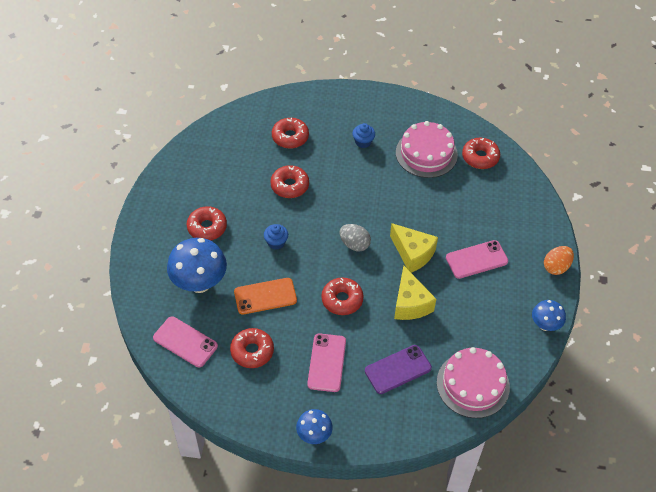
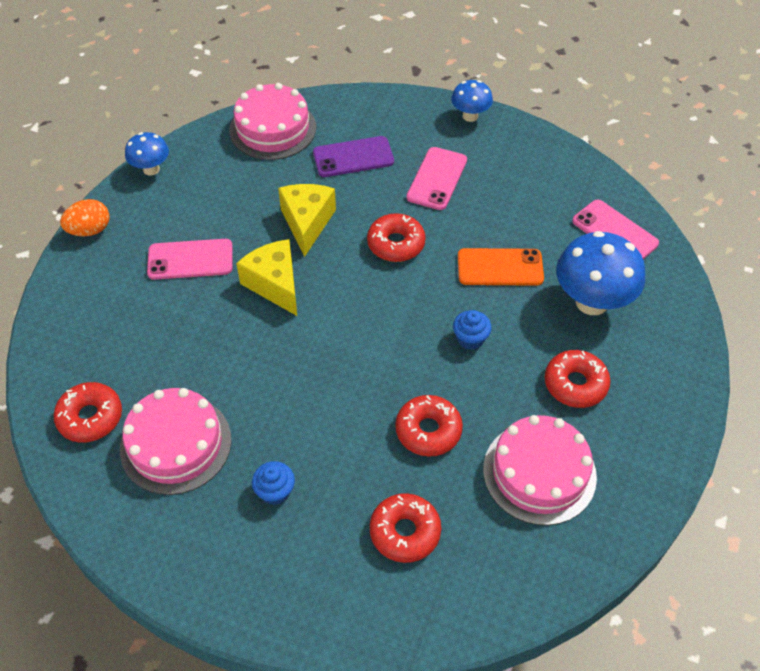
camera: 165 degrees left, 0 degrees up
(224, 176) = (539, 472): none -> pink cake
(252, 351) = (528, 206): red donut -> none
(354, 244) = (354, 313): grey egg -> none

